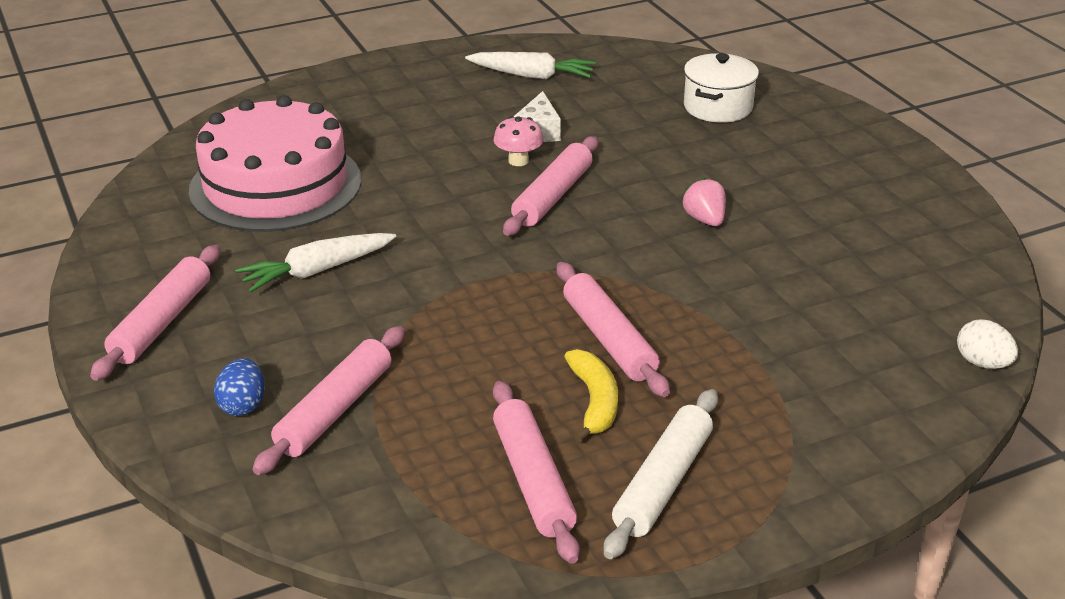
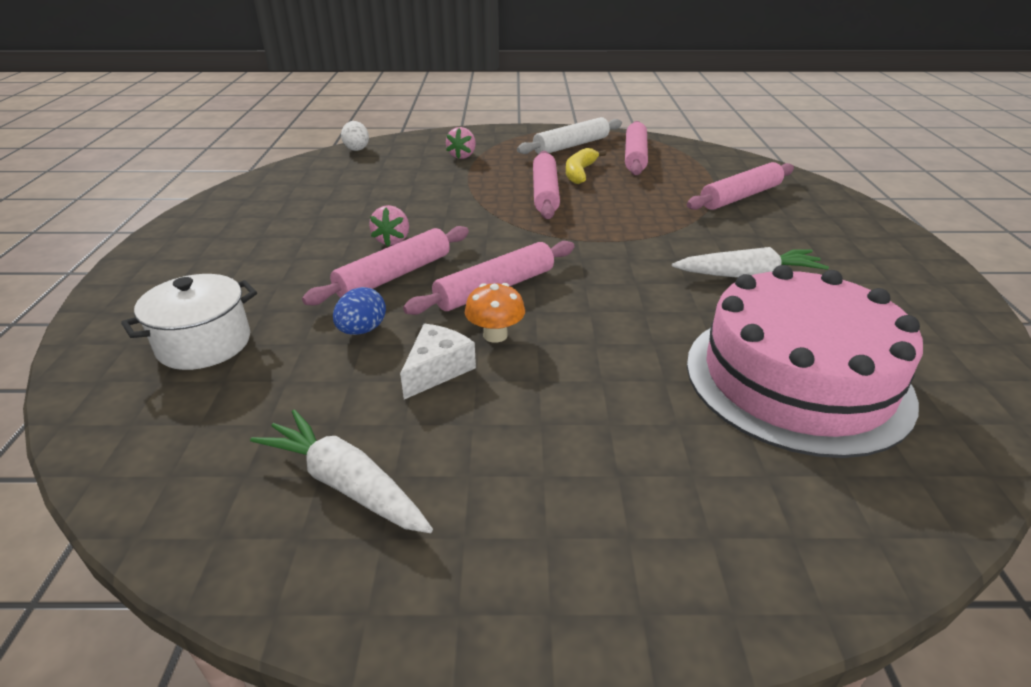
camera: 155 degrees left, 0 degrees up
(161, 322) = (886, 266): pink rolling pin -> pink rolling pin (394, 276)
(243, 405) = (804, 209): blue egg -> blue egg (362, 330)
(518, 161) = (495, 335): pink mushroom -> orange mushroom
(806, 392) = (462, 156): none -> pink strawberry

